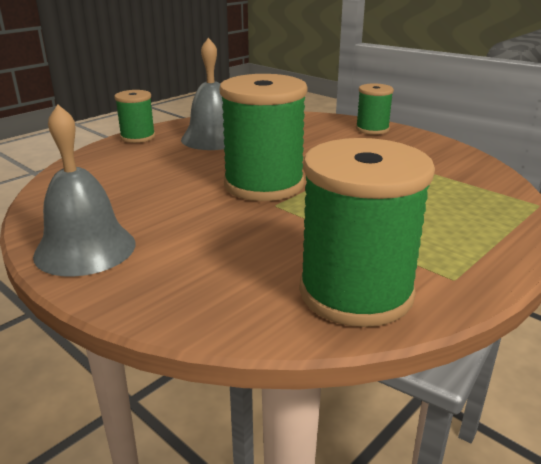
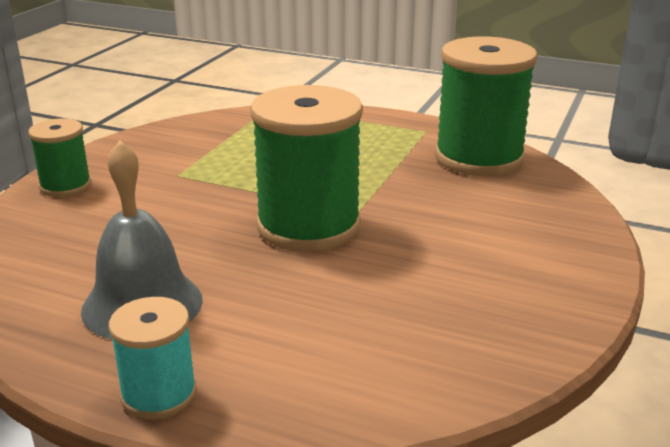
camera: 110 degrees left, 0 degrees up
(85, 249) = (550, 292): grey bell -> none
(138, 137) = (159, 394): green spool -> turquoise spool

